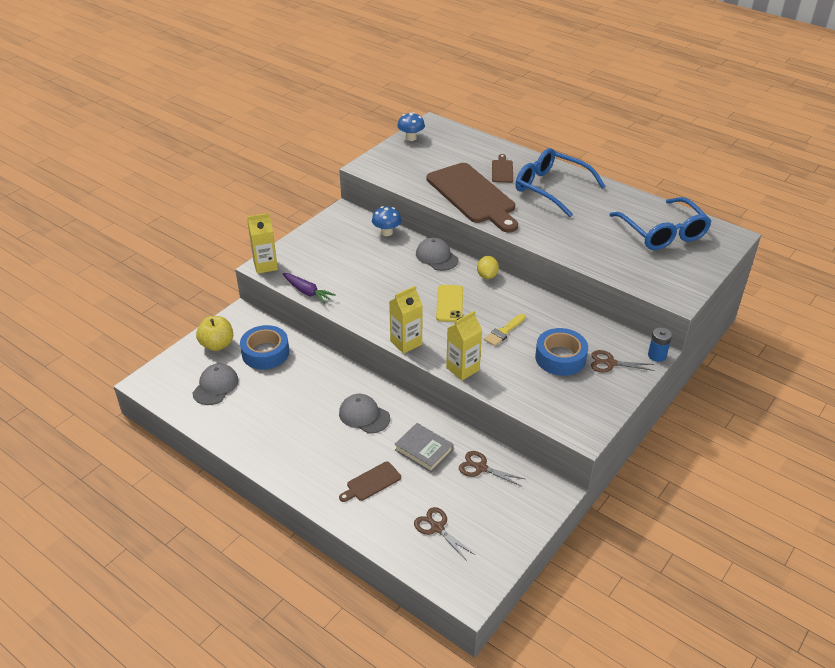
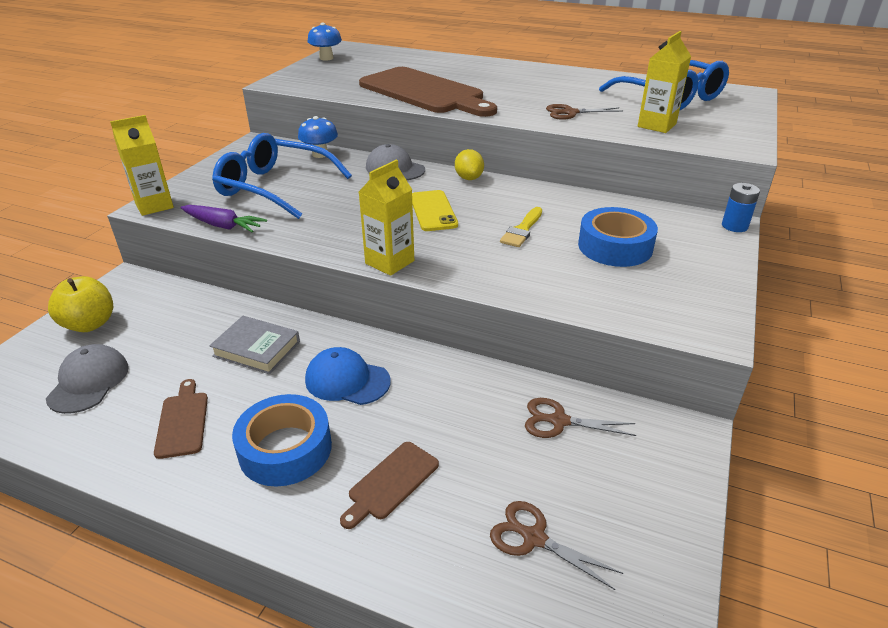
camera: 15 degrees left, 5 degrees down
(265, 353) = (170, 322): blue tape -> blue tape (285, 449)
(364, 415) = (347, 380): grey cap -> blue cap
(424, 450) = (459, 412): grey book -> grey book (257, 349)
(462, 369) = (487, 280): yellow carton -> yellow carton (656, 125)
(502, 170) = (449, 71): brown cutting board -> brown cutting board (182, 421)
(551, 188) = (516, 78): blue glasses -> blue glasses (275, 187)
(610, 363) = (683, 242): brown scissors -> brown scissors (570, 113)

